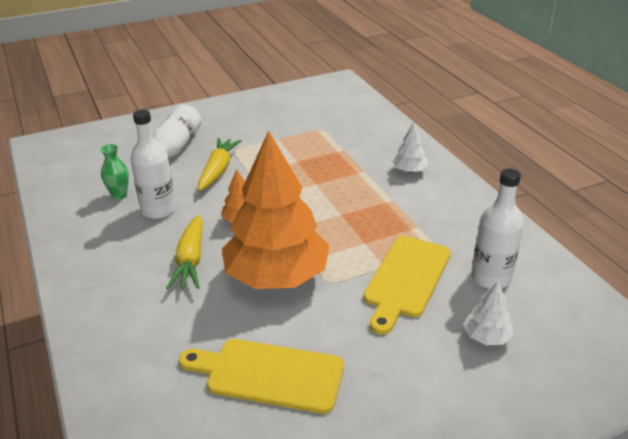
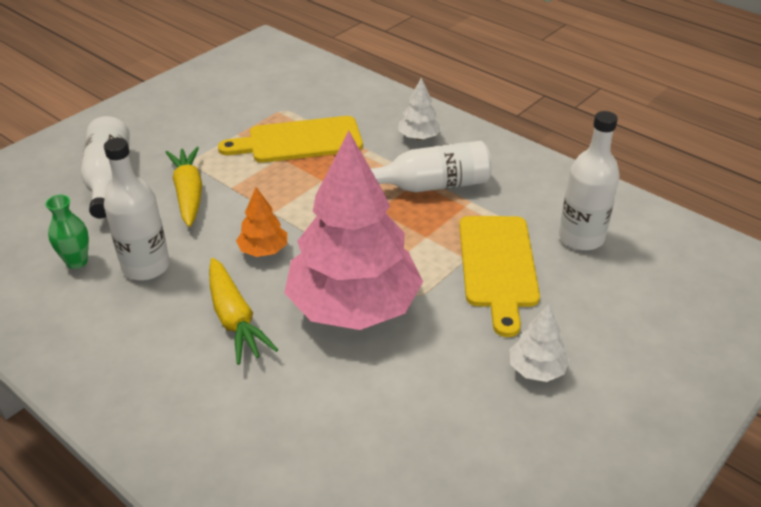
camera: 25 degrees left, 5 degrees up
(269, 375) = (424, 425): yellow cutting board -> yellow cutting board (299, 141)
(276, 276) = (353, 307): orange tree -> pink tree
(394, 207) = (431, 186): none -> white bottle
(486, 337) = (617, 304): white tree -> white tree (536, 369)

